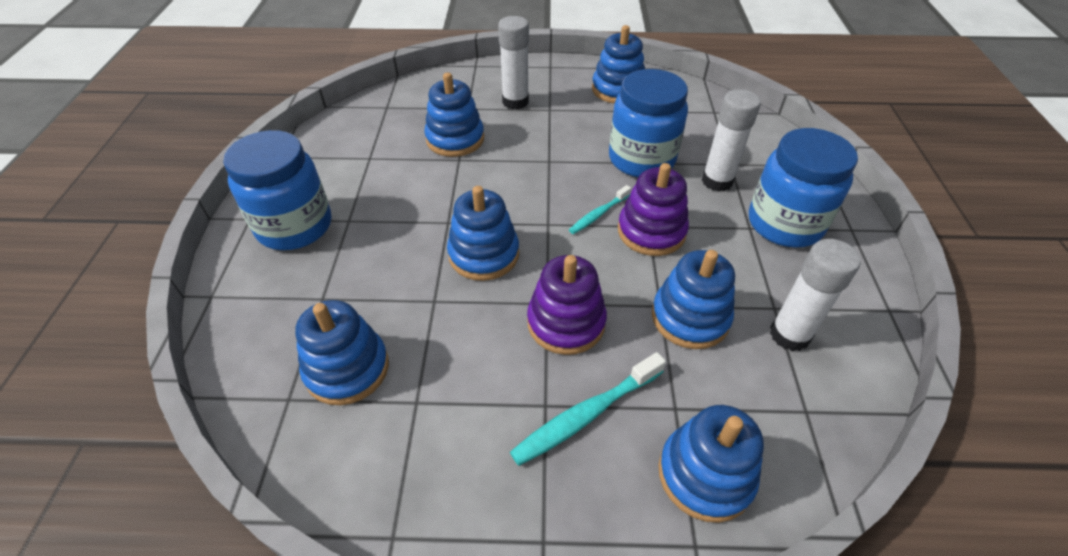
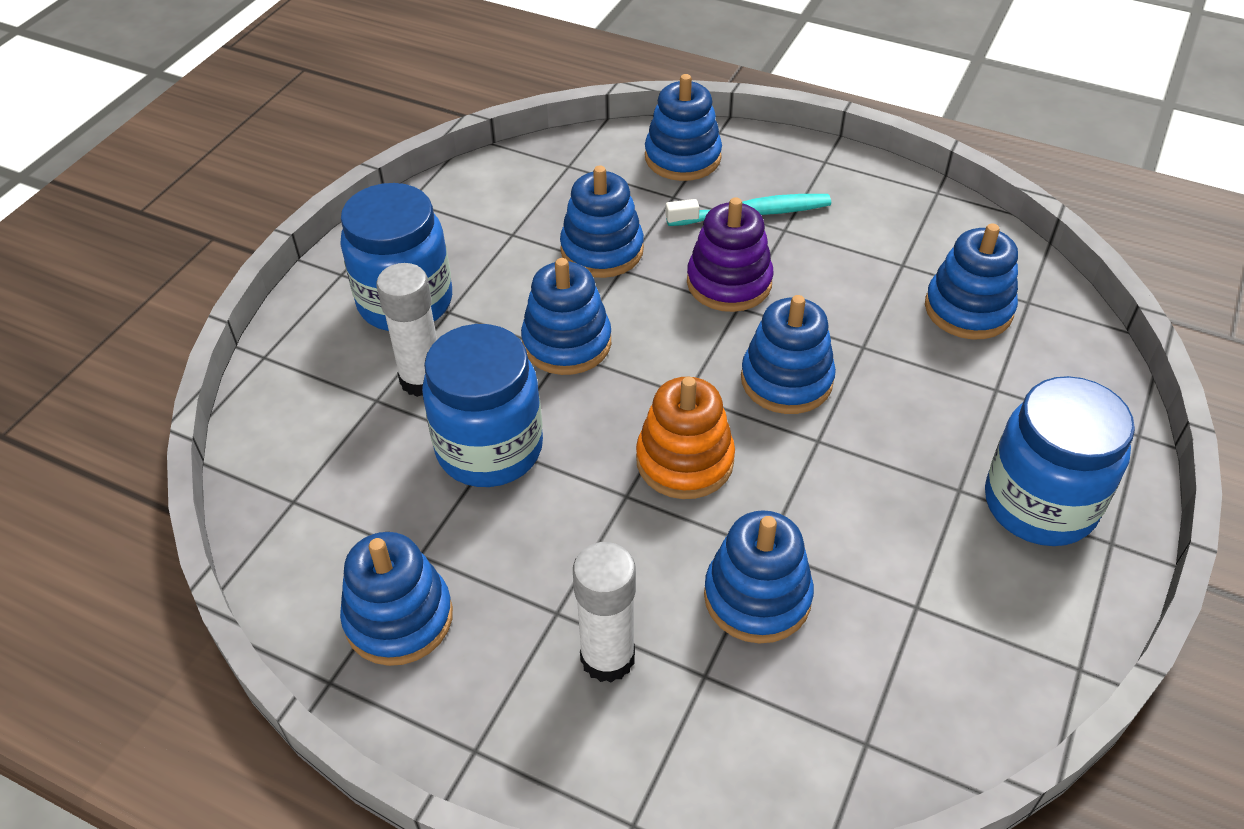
camera: 155 degrees left, 0 degrees up
(526, 186) = (684, 461): none -> orange stacking toy
(598, 214) = (614, 385): turquoise toothbrush -> none
(651, 231) = (567, 343): purple stacking toy -> blue stacking toy
(789, 335) = (523, 211): white glue stick -> none

